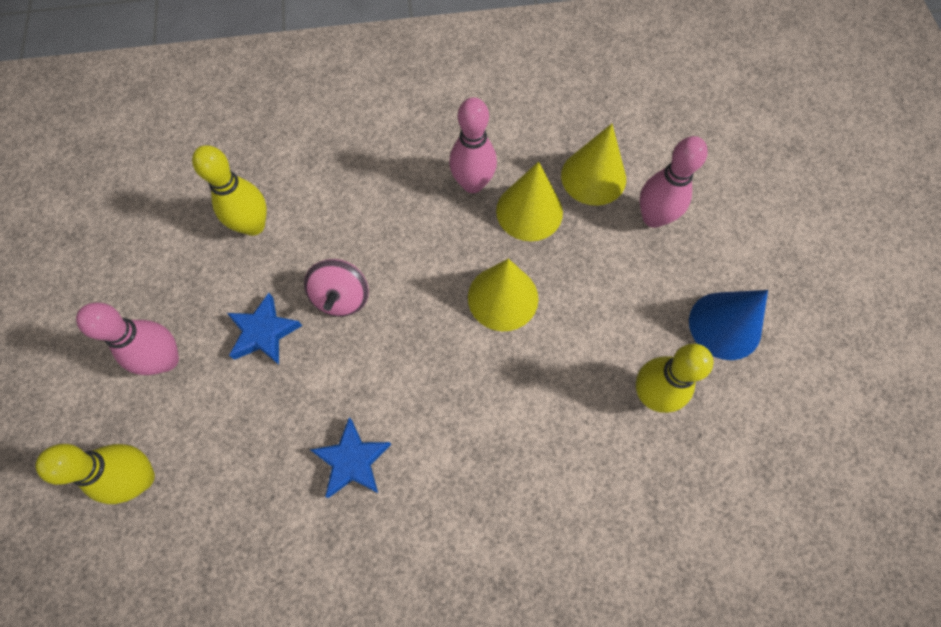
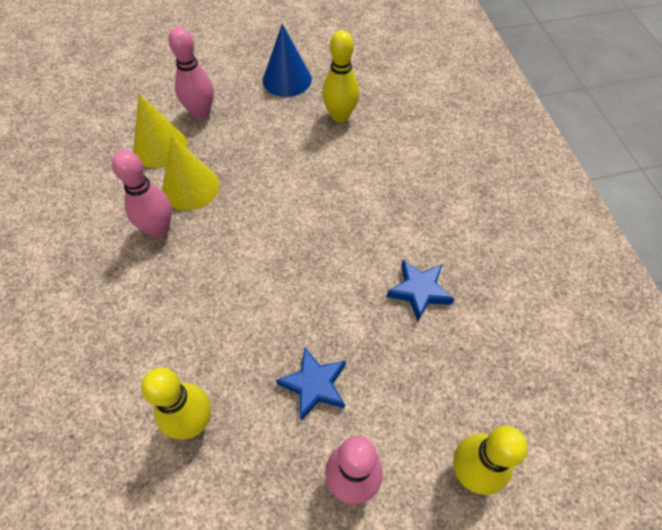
camera: 95 degrees left, 10 degrees down
(342, 297) = (275, 321): pink spinning top -> none
(503, 298) = (271, 201): yellow cone -> none

